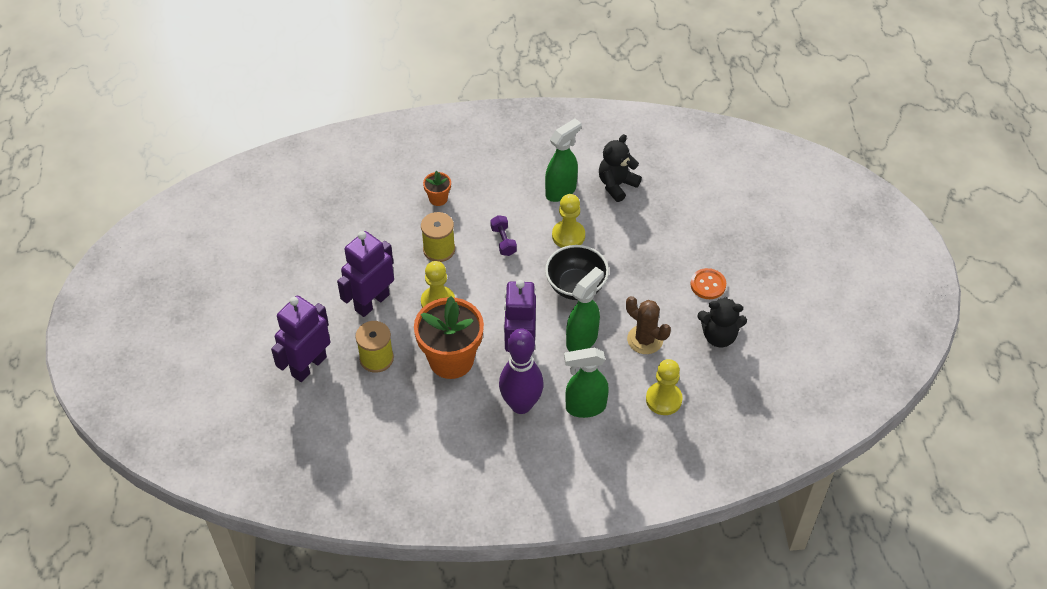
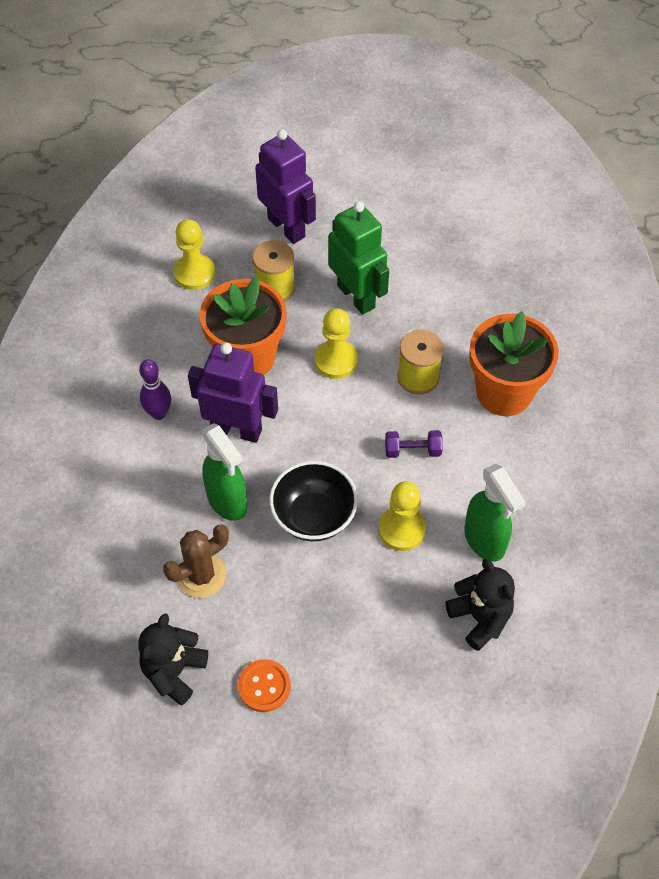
camera: 105 degrees right, 5 degrees up
(371, 302) = (356, 296): purple robot -> green robot
(438, 198) = (504, 392): orange flower pot -> orange flower pot, size x2.23
(521, 405) = (159, 413): purple bowling pin -> purple bowling pin, size x0.57
(585, 407) = (128, 478): green spray bottle -> none
(663, 399) = (104, 570): yellow pawn -> yellow pawn (194, 273)

